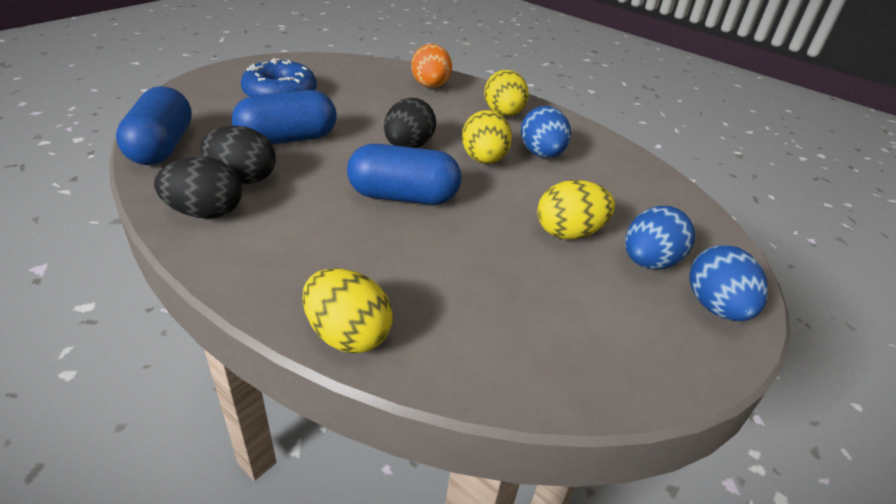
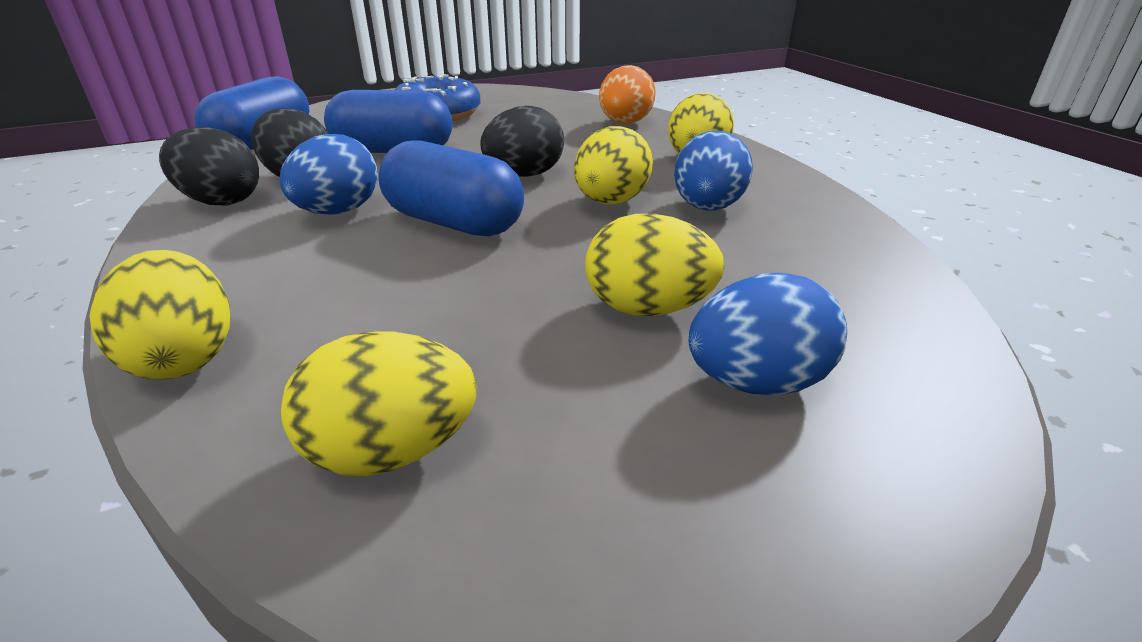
camera: 30 degrees right, 5 degrees down
(525, 348) = (391, 451): none -> yellow egg
(715, 307) = (836, 497): blue egg -> blue egg (338, 211)

